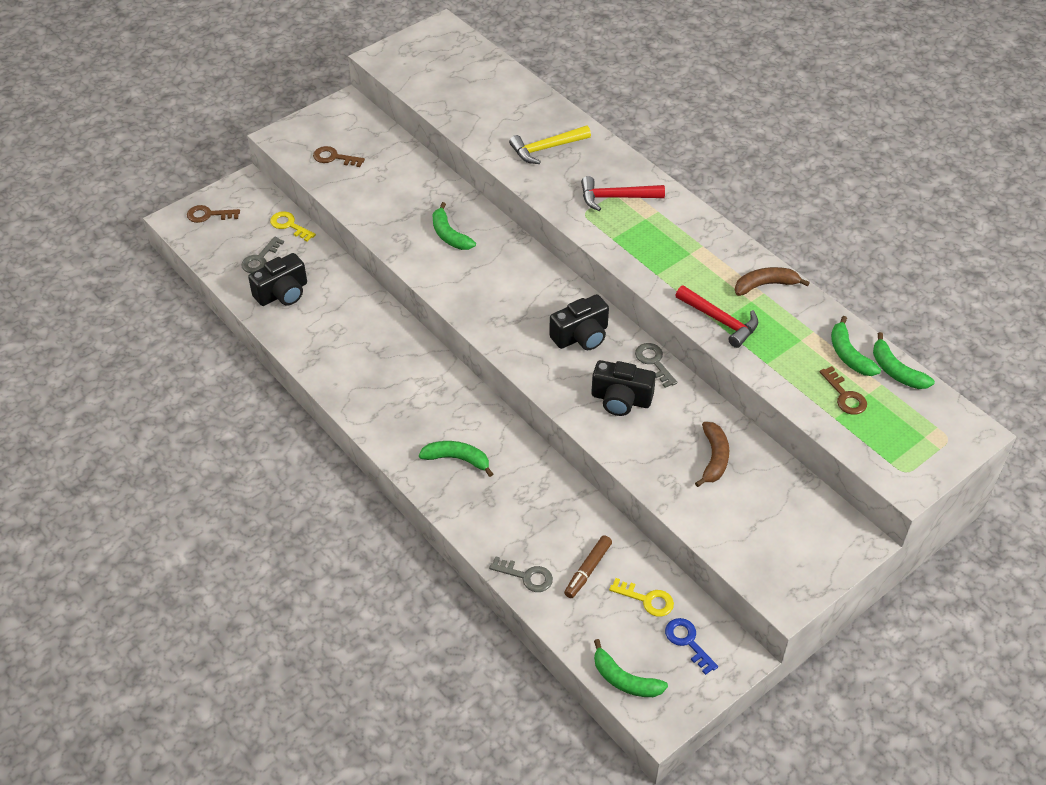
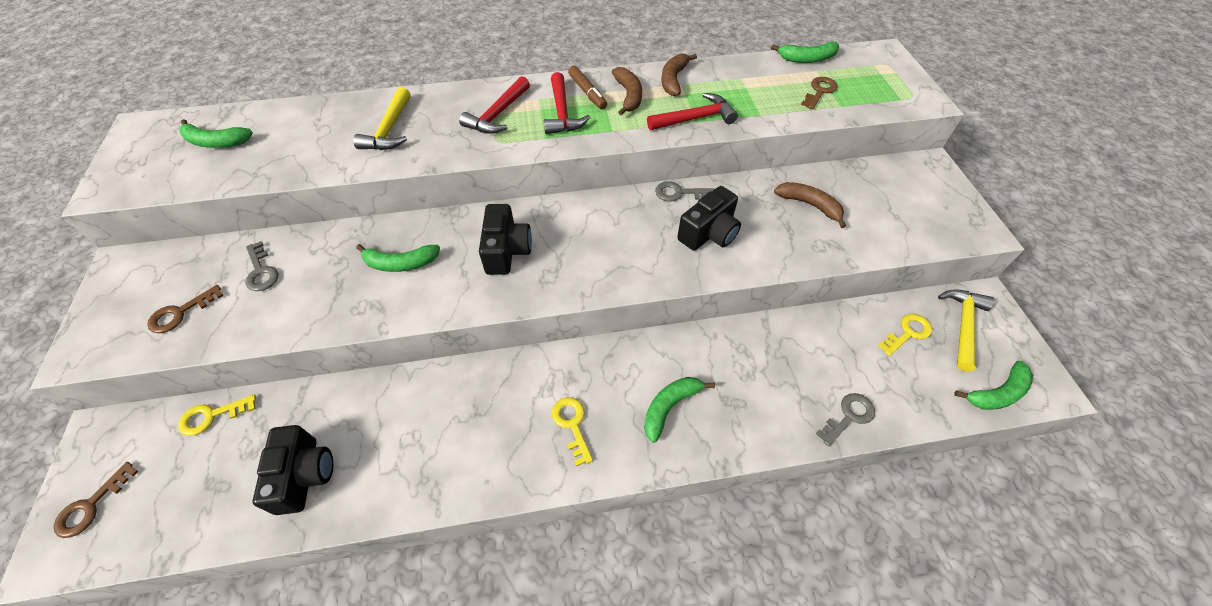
camera: 60 degrees left, 5 degrees up
(260, 259) = (228, 476): grey key -> grey key (261, 271)
(404, 409) = (572, 425): none -> yellow key
(581, 336) = (614, 226): black camera -> black camera (506, 251)
(588, 570) = (858, 361): brown marker -> brown marker (587, 92)
(652, 233) = (562, 112): none -> red hammer
(688, 642) = (963, 326): blue key -> yellow hammer
(713, 265) = (628, 96): none -> brown banana
(845, 396) = (819, 91): brown key -> brown key turned 60 degrees counterclockwise
(849, 355) = (777, 72): green banana -> green banana (216, 142)

